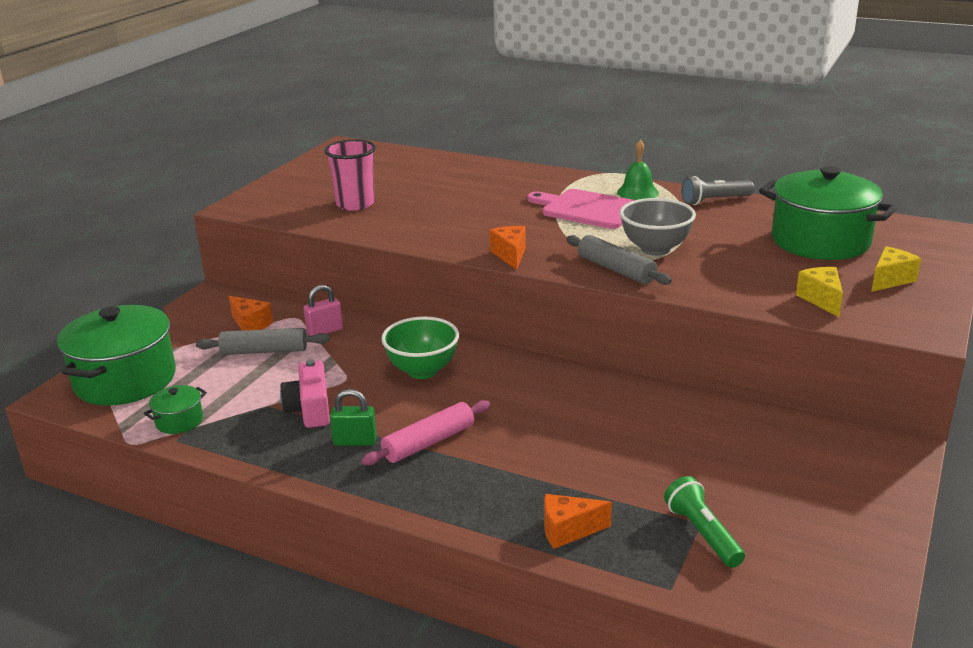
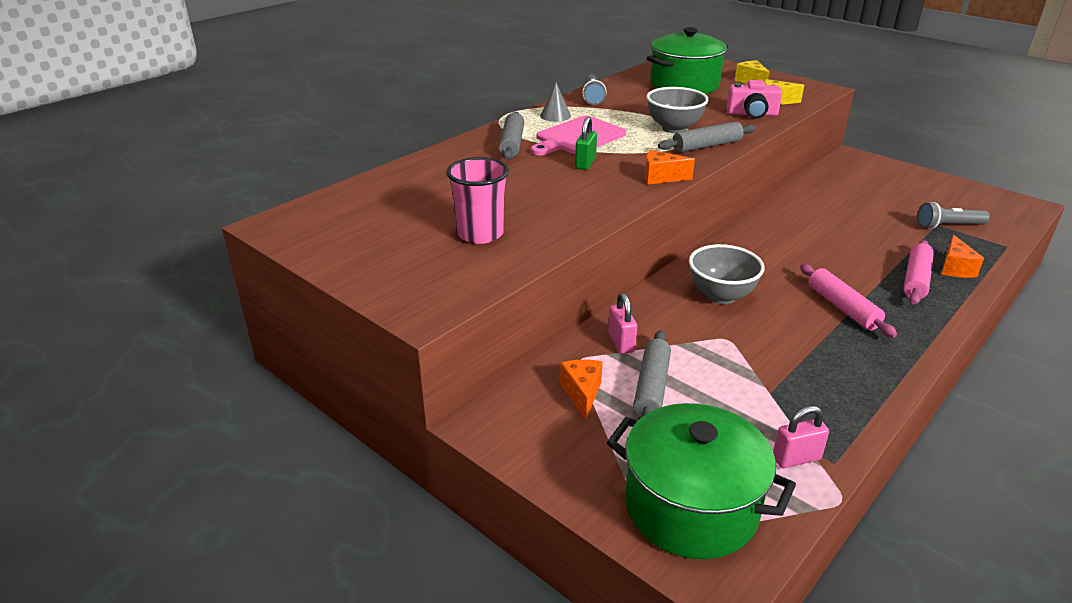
camera: 75 degrees left, 5 degrees up
(179, 421) = (796, 458): green pot -> pink padlock
(250, 324) = (582, 394): orange cheese -> orange cheese turned 60 degrees counterclockwise
(310, 409) = (782, 365): pink camera -> pink camera (752, 114)
(355, 441) = (840, 344): green padlock -> green padlock (585, 163)
(422, 371) = (721, 296): green bowl -> grey bowl
(519, 496) = (916, 279): none -> pink rolling pin
(546, 186) = (512, 144): none -> grey rolling pin
(637, 192) = (555, 116): green bell -> grey cone
(702, 533) = (948, 226): green flashlight -> grey flashlight

